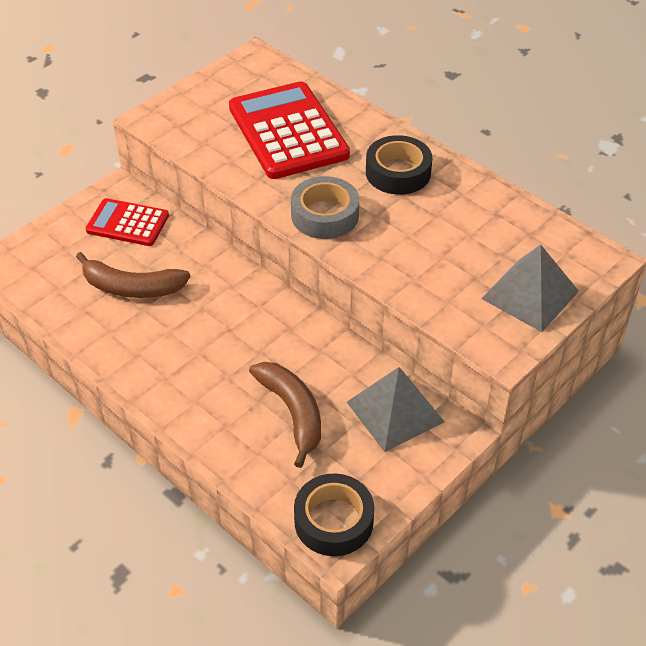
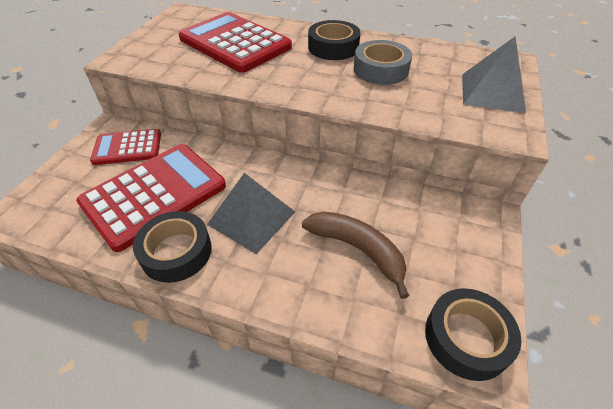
camera: 25 degrees left, 0 degrees up
(127, 353) = (176, 252): none -> black tape
(132, 287) = (154, 194): brown banana -> red calculator
(325, 215) = (301, 84): grey tape -> grey tape (380, 70)
(395, 412) = (435, 217): grey pyramid -> grey pyramid (251, 218)

